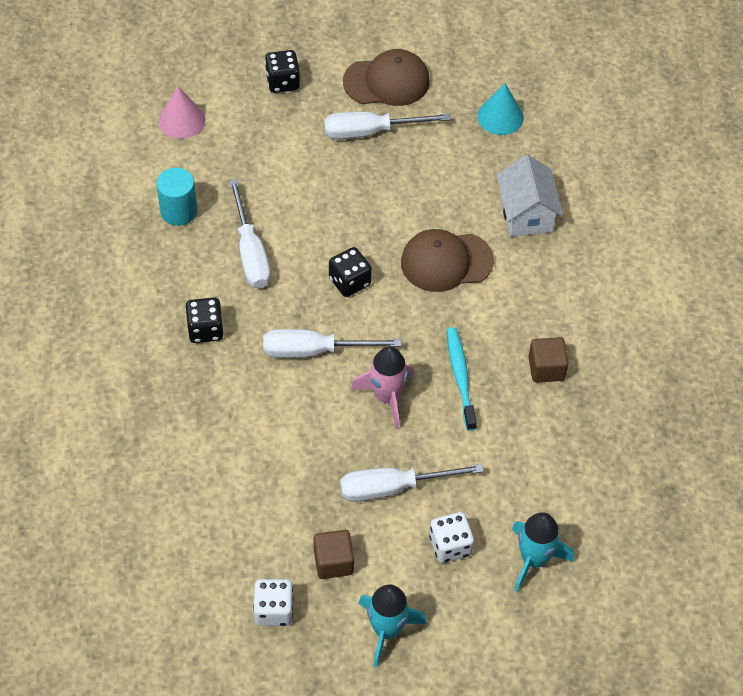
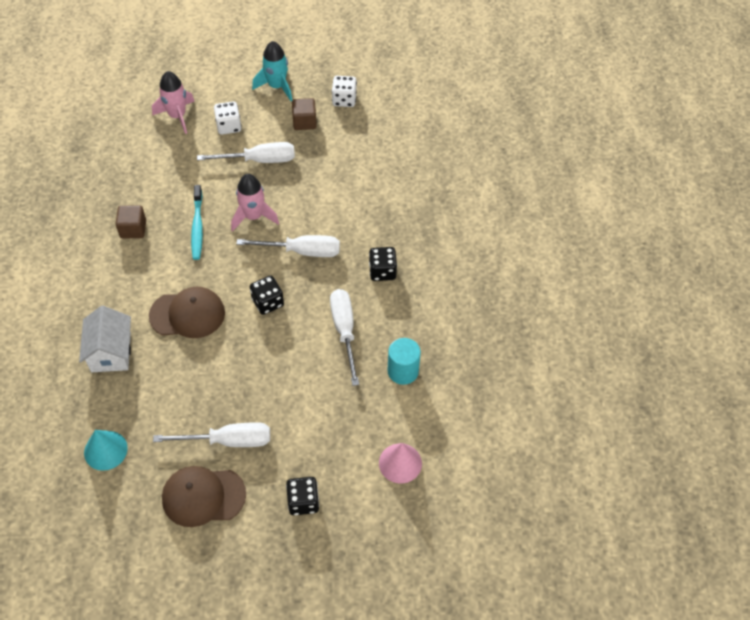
camera: 175 degrees left, 0 degrees up
(534, 559) = (177, 116): turquoise rocket -> pink rocket

